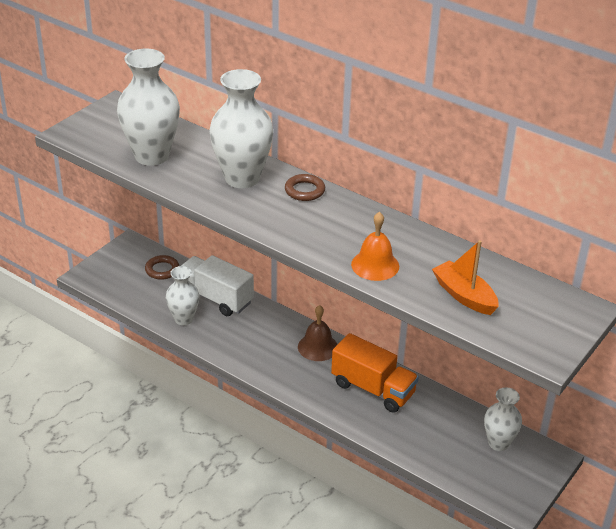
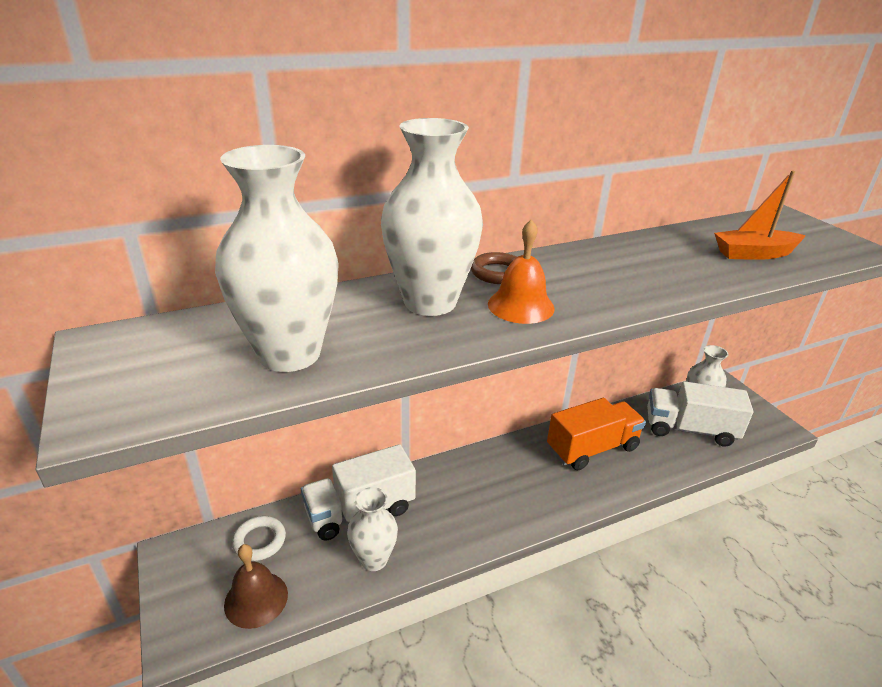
camera: 60 degrees left, 5 degrees down
(162, 270) = (259, 541): brown ring -> white ring
(317, 347) = (506, 460): brown bell -> brown bell (256, 599)
(375, 265) = (680, 279): orange bell -> orange bell (521, 306)
(454, 443) = (690, 429): none -> white truck

